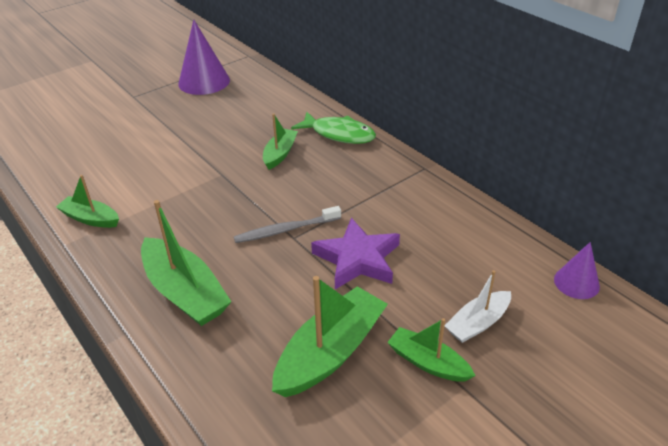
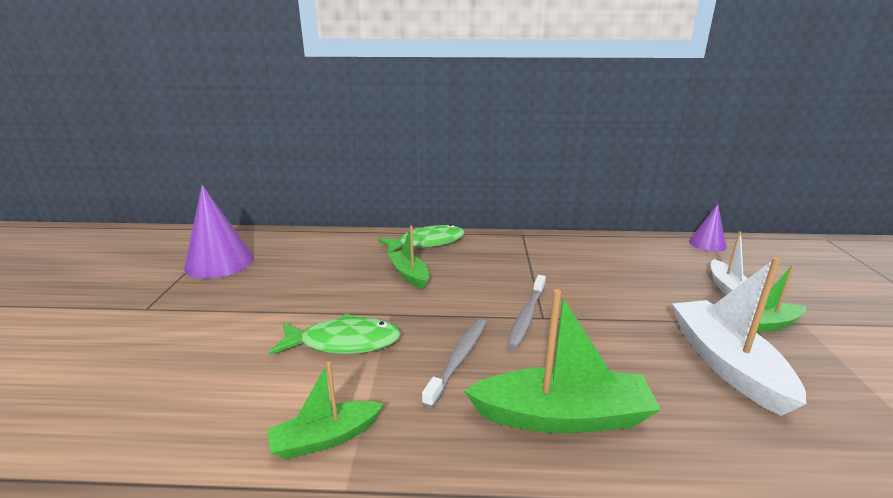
camera: 50 degrees left, 15 degrees down
(172, 176) = (344, 342): none -> green fish
(201, 226) = (459, 359): none -> grey toothbrush
(331, 352) = (726, 364): green boat -> white boat
(357, 259) = (606, 301): purple star -> none

